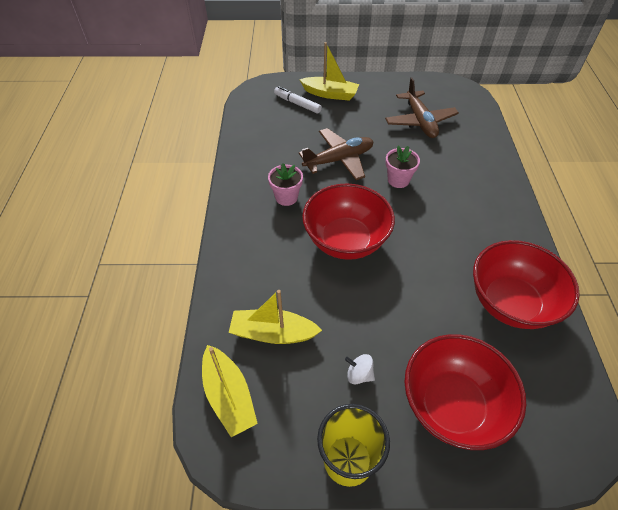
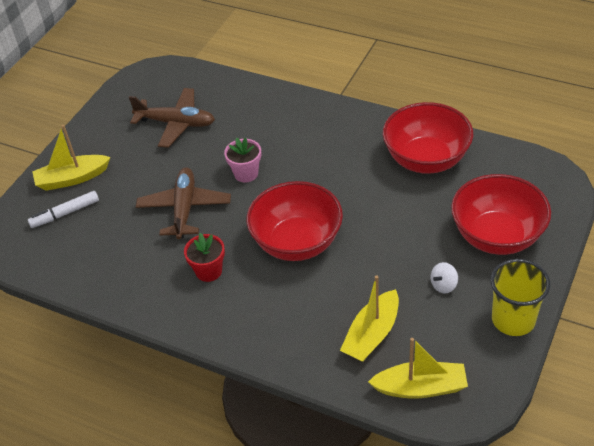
camera: 60 degrees left, 5 degrees down
(286, 197) = (209, 271): pink flower pot -> red flower pot
(330, 94) = (72, 178): yellow boat -> yellow boat turned 150 degrees counterclockwise

